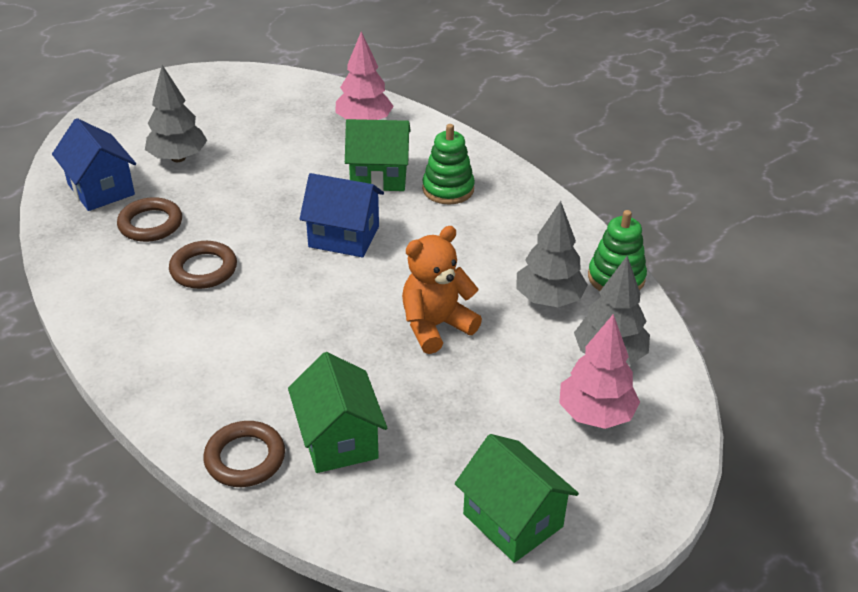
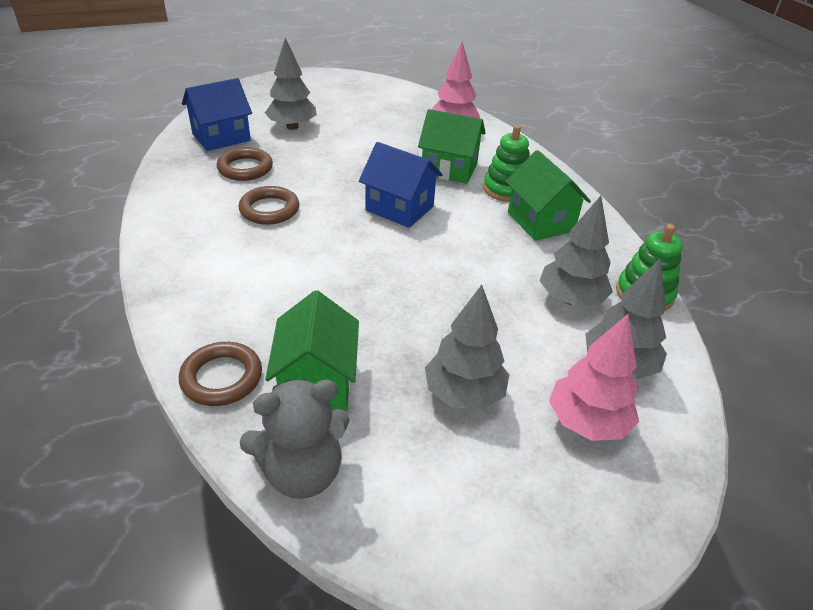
camera: 15 degrees right, 0 degrees up
(101, 189) = (221, 137): blue house -> blue house turned 75 degrees clockwise
(361, 521) = (302, 472): none -> grey teddy bear
(435, 326) = (452, 299): orange teddy bear -> none
(479, 416) = (464, 394): none -> grey tree
(513, 520) = (461, 515): green house -> green house (540, 221)

